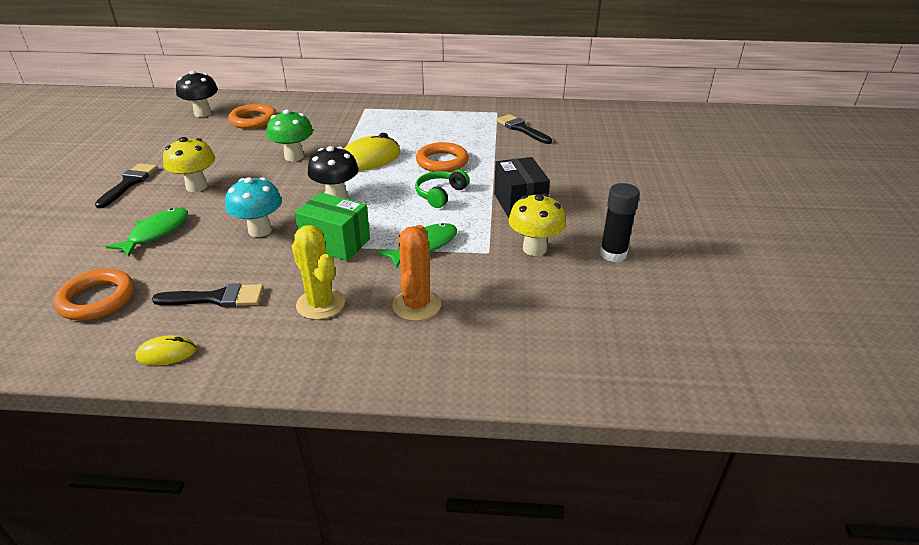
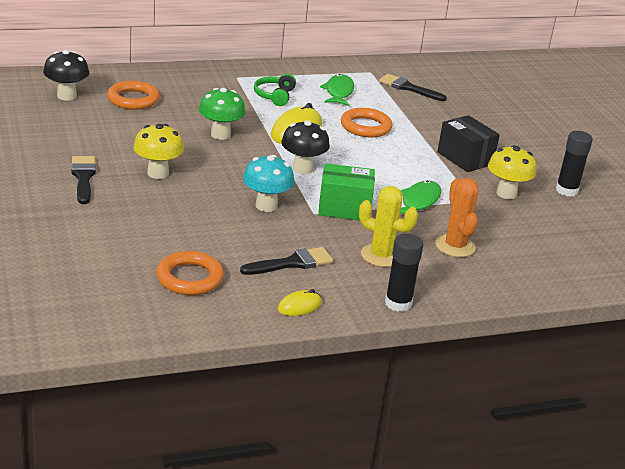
camera: 25 degrees left, 5 degrees down
(156, 233) = (172, 219): green fish -> green fish (339, 92)
(279, 370) = (398, 303): none -> black glue stick
(440, 194) = (392, 157): green headphones -> green headphones (274, 96)

